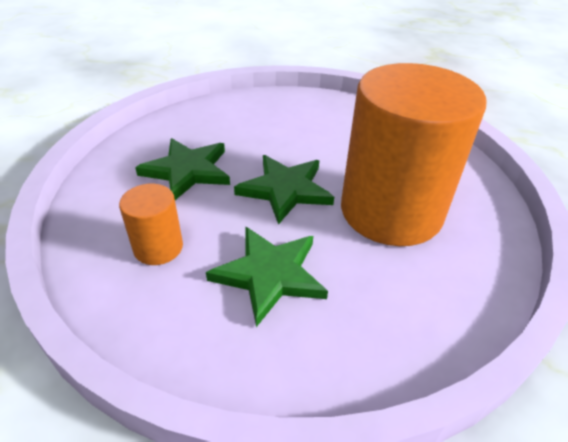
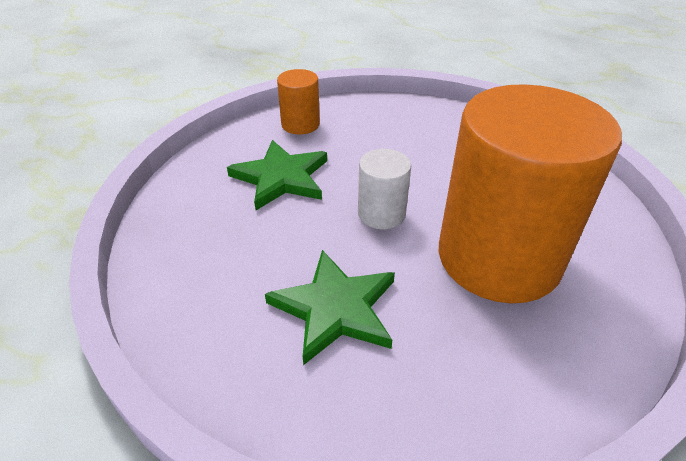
camera: 15 degrees right, 0 degrees up
(158, 247) = (227, 258): orange cylinder -> orange cylinder (300, 124)
(285, 189) = (381, 214): green star -> white cylinder

